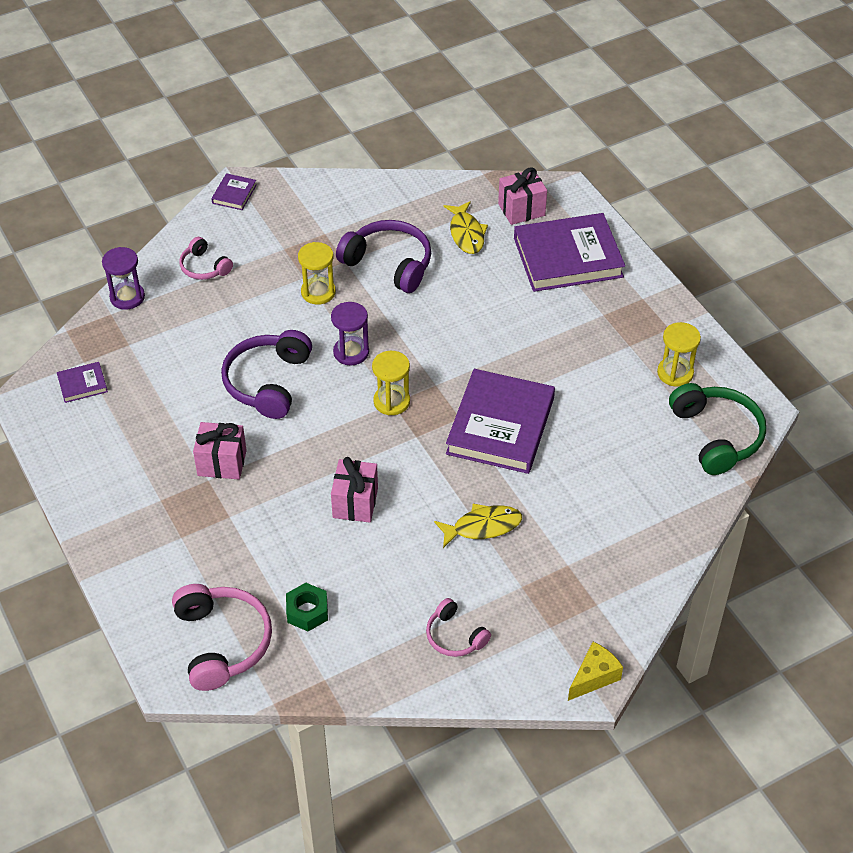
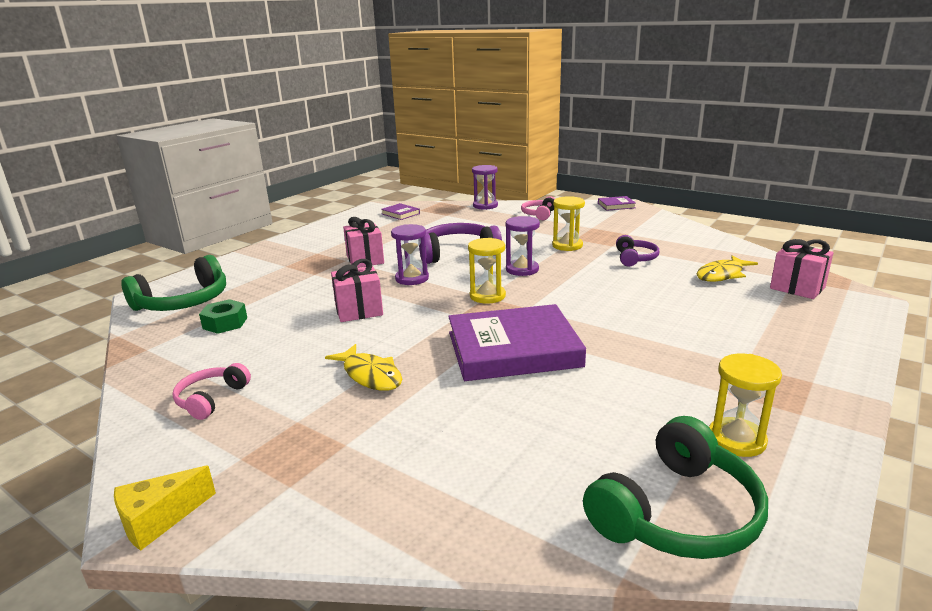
camera: 65 degrees right, 25 degrees down
(222, 642) = (184, 302): pink headphones -> green headphones
(307, 441) = (412, 278): none -> purple hourglass
(389, 264) = (635, 258): purple headphones -> purple headphones, size x0.57
(568, 257) = (784, 324): purple book -> none
(594, 677) = (159, 519): yellow cheese -> yellow cheese turned 120 degrees clockwise

